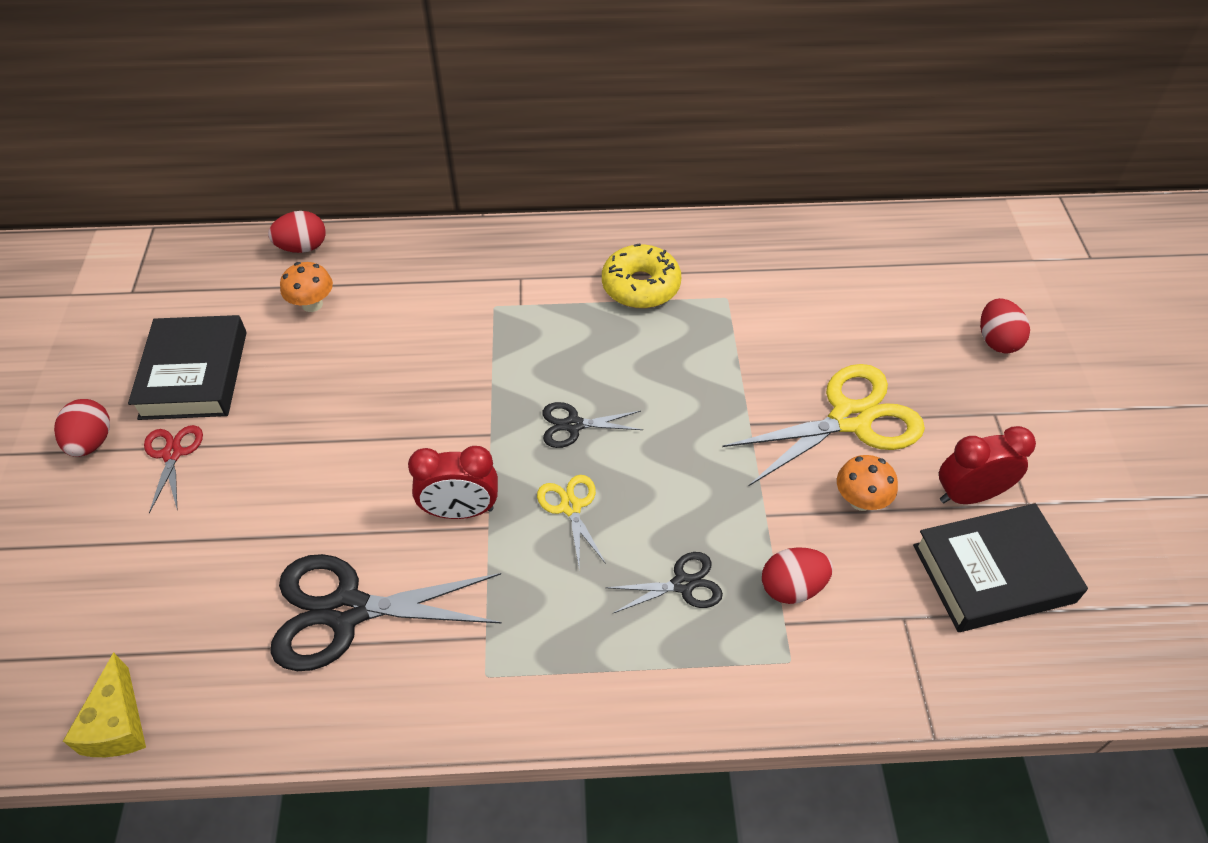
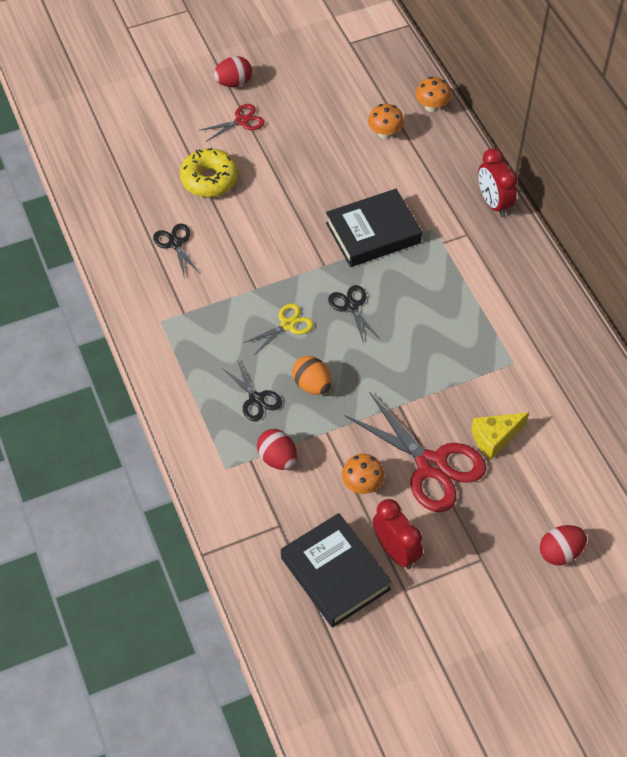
camera: 70 degrees right, 5 degrees up
(117, 724) = (79, 178): yellow cheese -> yellow cheese (494, 438)
(194, 374) = (301, 103): black book -> black book (373, 233)
(303, 247) = (432, 106): red egg -> orange mushroom
(347, 610) = (175, 243): black scissors -> black scissors, size x0.51
(460, 511) = (261, 271): red clock -> red clock (493, 203)
(640, 286) = (497, 306): yellow donut -> yellow donut (209, 179)
(683, 508) = (312, 385): none -> orange egg
(850, 419) = (431, 465): yellow scissors -> red scissors

